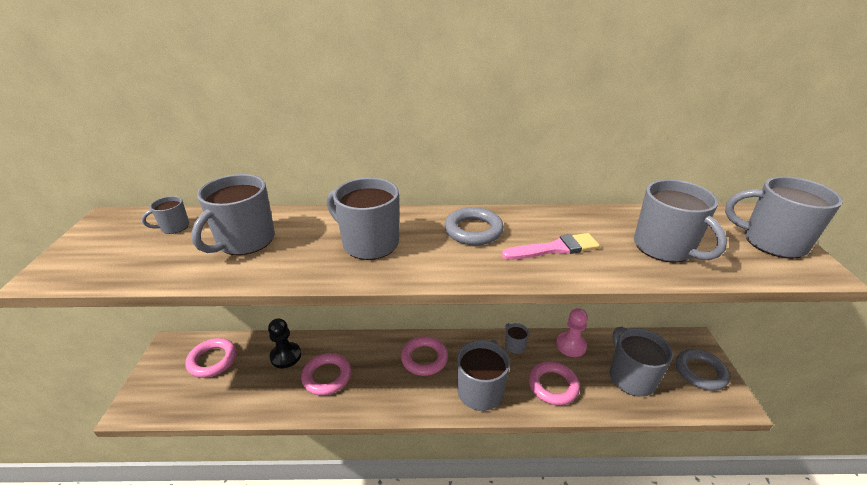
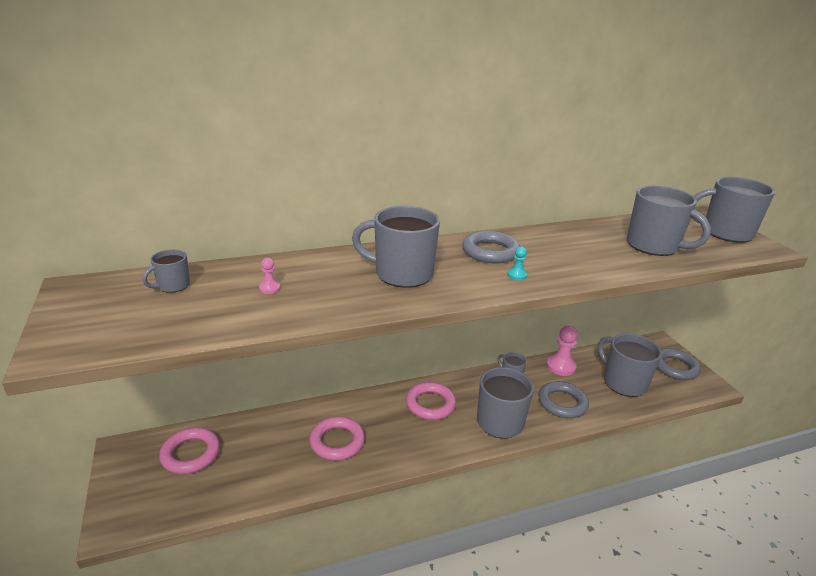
camera: 20 degrees left, 5 degrees down
(245, 241) = (269, 288): grey mug -> pink pawn
(286, 356) = (278, 432): black pawn -> none
(481, 262) = (517, 275): none -> turquoise pawn
(553, 385) = (562, 403): pink ring -> grey ring
(555, 248) = (570, 257): pink brush -> none

